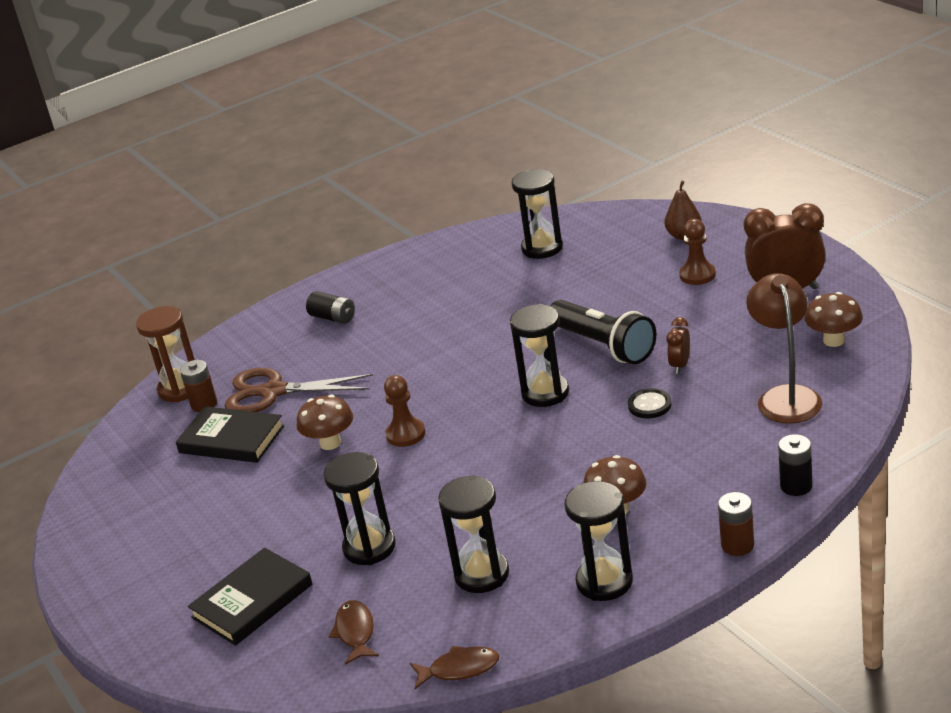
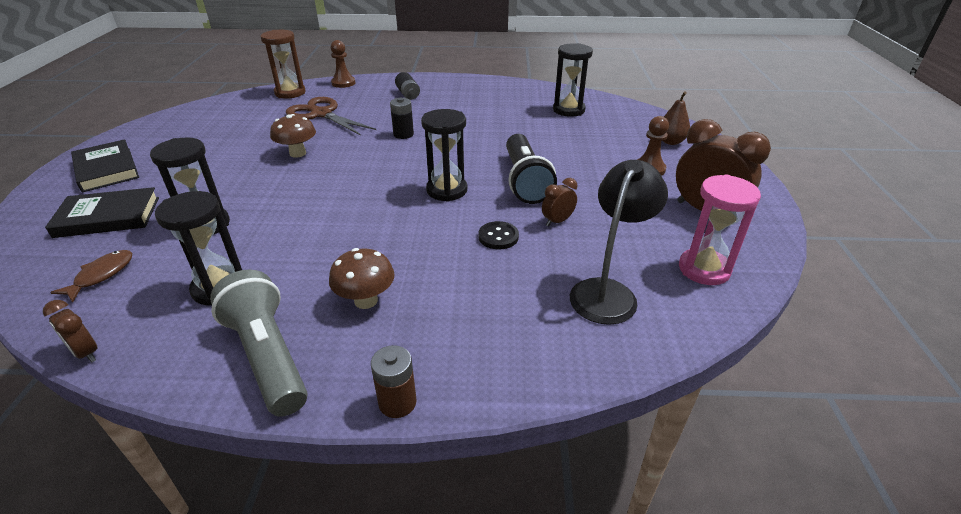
camera: 30 degrees right, 5 degrees up
(204, 404) = (285, 104): brown battery -> none
(231, 439) = (264, 126): black book -> black book (106, 169)
(405, 434) = (338, 170): brown pawn -> brown pawn (343, 83)
(460, 669) = (86, 353): brown fish -> brown clock
(604, 582) = (268, 356): black hourglass -> grey flashlight
(786, 396) = (608, 292): brown lamp -> black lamp
(796, 486) = (517, 380): black battery -> black battery (403, 134)
(833, 340) = (704, 269): brown mushroom -> pink hourglass

